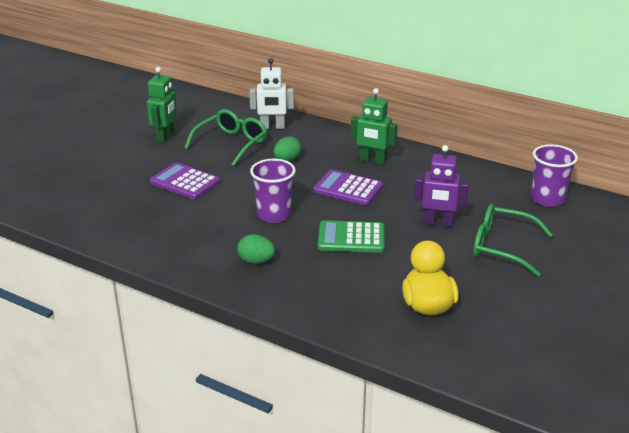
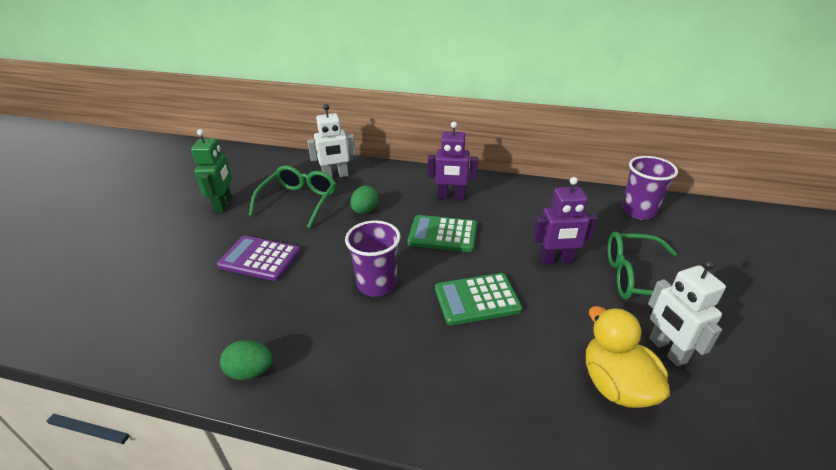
camera: 15 degrees left, 5 degrees up
(256, 261) = (381, 360): green egg -> green egg (250, 371)
(348, 189) = (443, 234): purple calculator -> green calculator
(372, 160) = (451, 197): green robot -> purple robot
(486, 294) = (667, 350): none -> white robot

